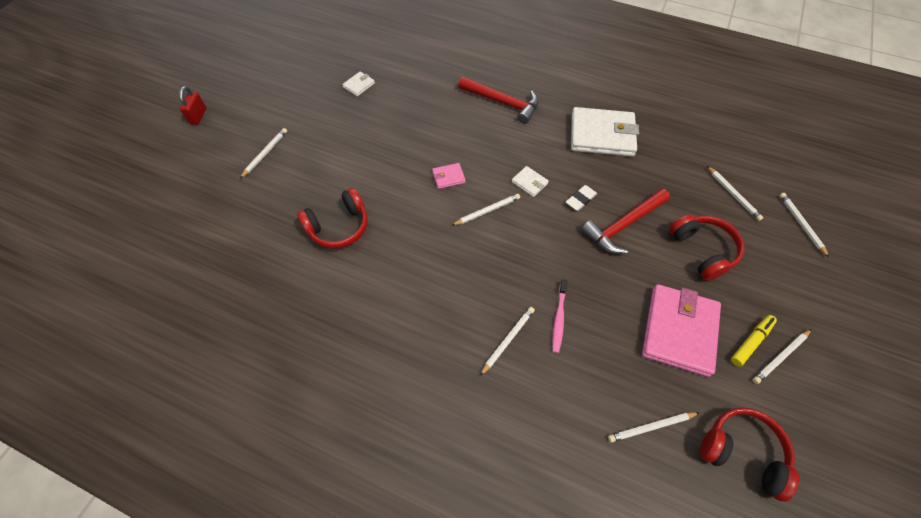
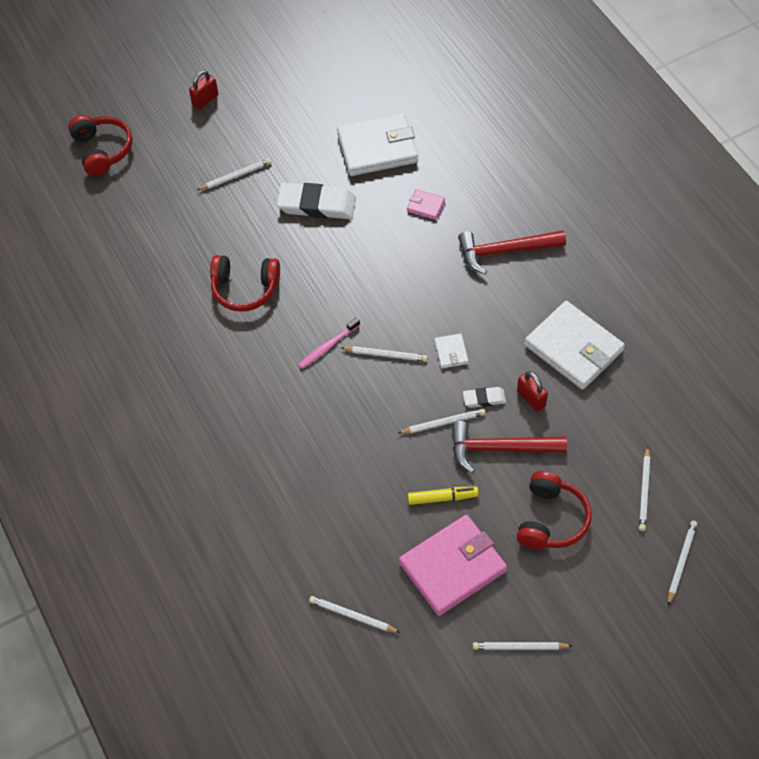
camera: 40 degrees right, 0 degrees up
(346, 141) = (317, 204): none -> white eraser
(359, 85) = (377, 148): white wallet -> white wallet, size x2.29
(448, 177) = (380, 300): pink wallet -> pink wallet (425, 206)
(502, 102) = (505, 251): red hammer -> red hammer turned 105 degrees clockwise
(508, 340) = (302, 476): white pencil -> white pencil (443, 423)
(559, 318) = (360, 487): pink toothbrush -> pink toothbrush (328, 346)
(609, 181) = (531, 398): none -> red padlock
(742, 453) = (405, 683): red headphones -> red headphones (102, 150)
(751, 342) = (507, 618): yellow marker -> yellow marker (442, 498)

